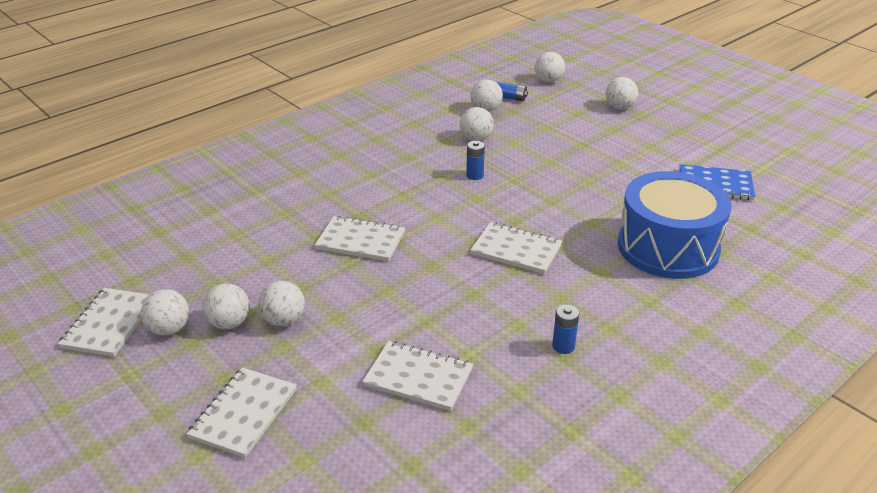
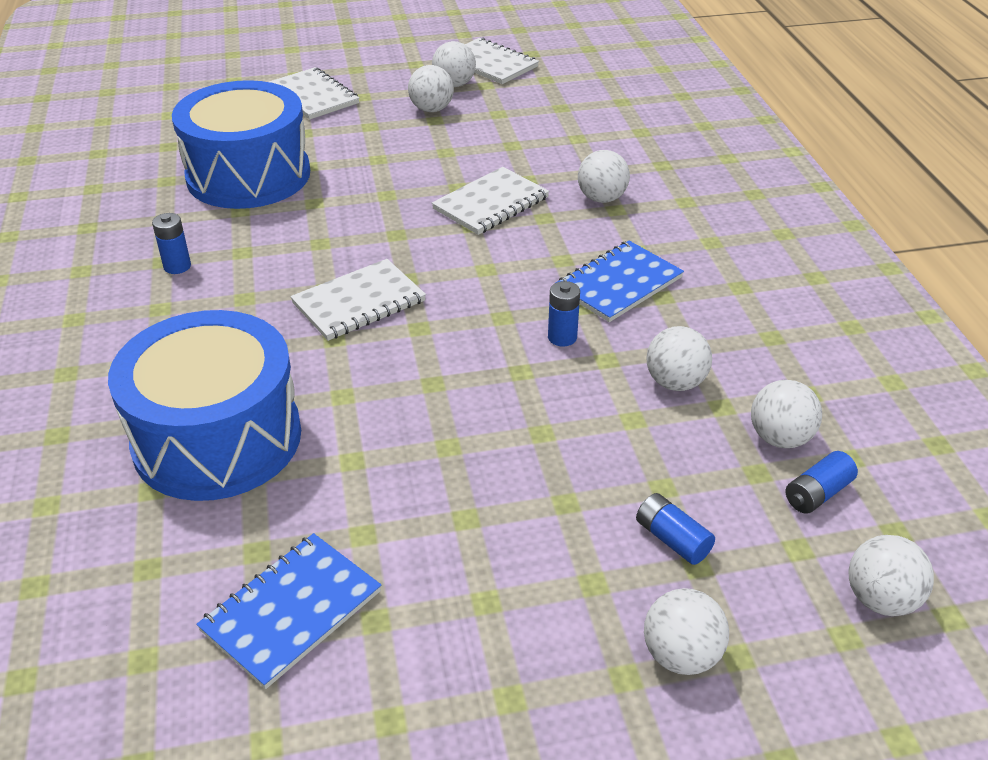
camera: 120 degrees right, 5 degrees up
(284, 320) = (405, 133): white ball -> white ball (601, 198)
(409, 172) = (619, 284): none -> blue notebook
(418, 378) = (248, 175): white notebook -> blue drum
(571, 119) = (672, 539): none -> blue battery

